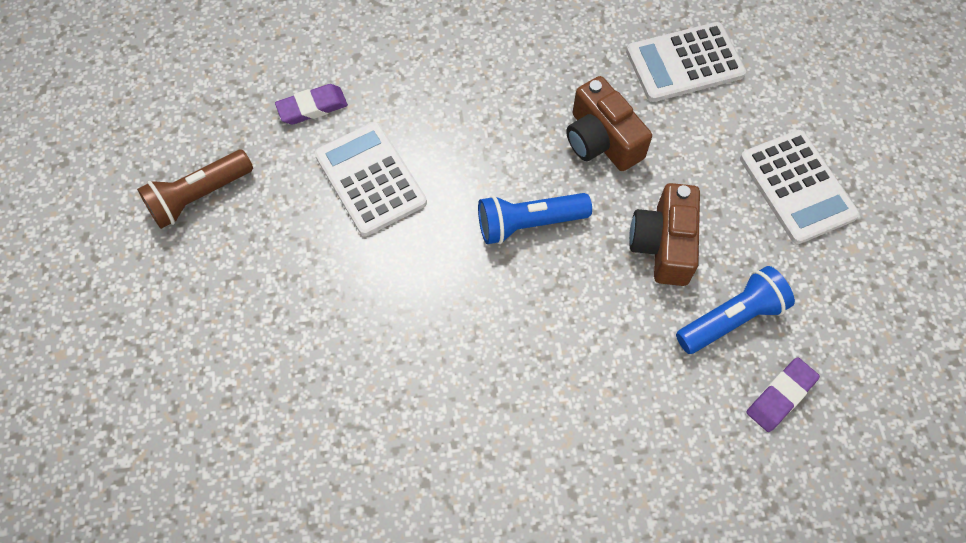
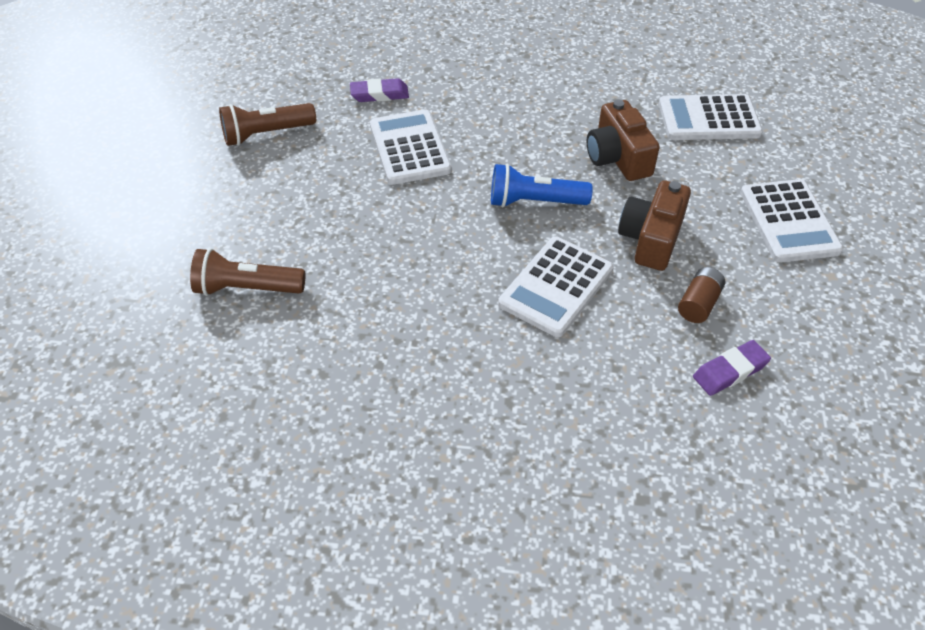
camera: 15 degrees right, 15 degrees down
(249, 421) = (247, 288): none -> brown flashlight
(582, 333) = (556, 287): none -> white calculator
(731, 318) = (699, 304): blue flashlight -> brown battery

